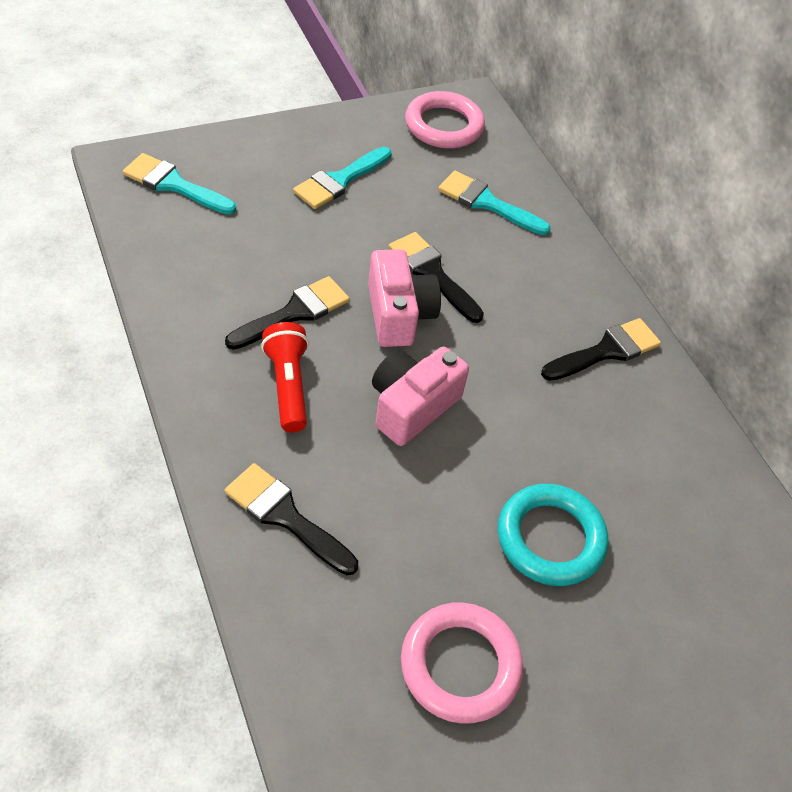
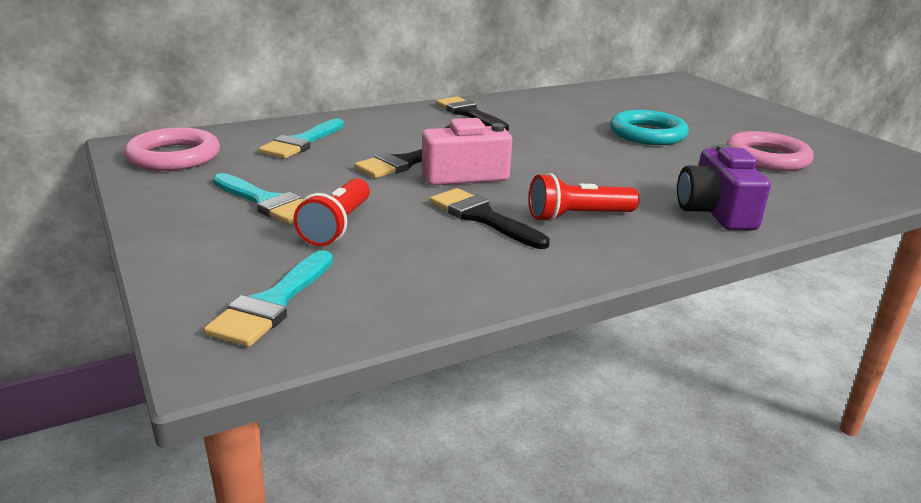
camera: 90 degrees left, 25 degrees down
(285, 516) = (715, 212): black brush -> purple camera
(288, 219) = (337, 226): none -> red flashlight
(412, 406) = (565, 170): pink camera -> none

